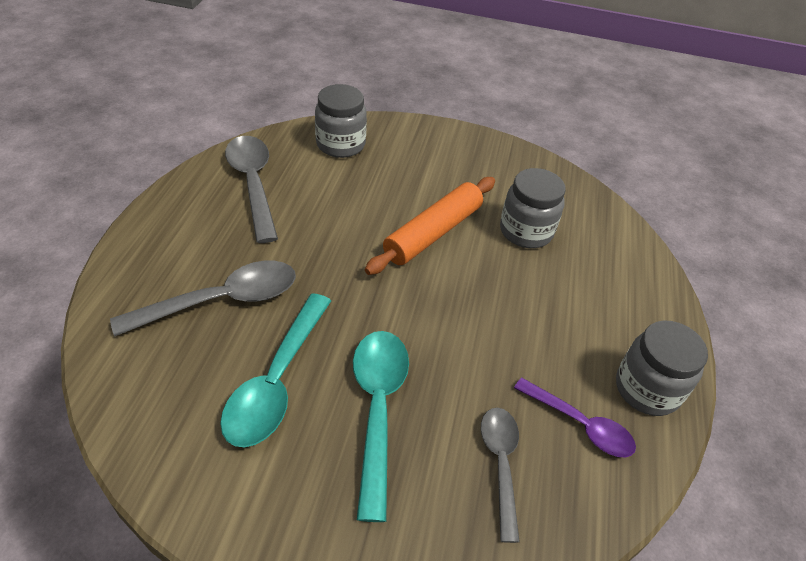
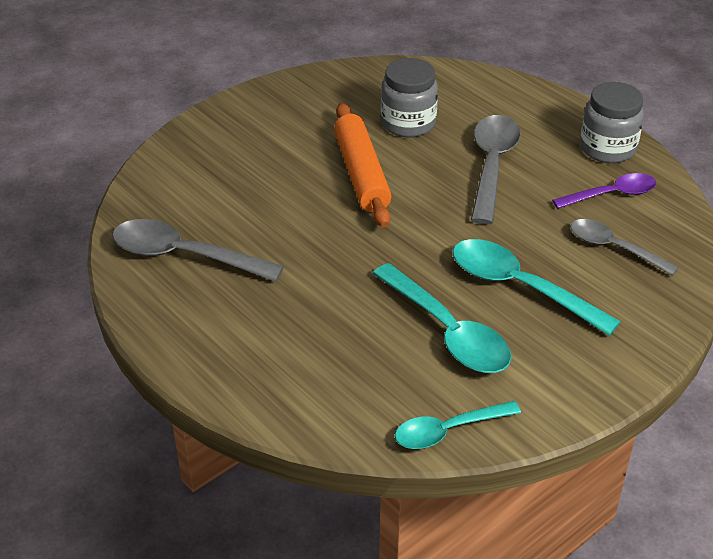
camera: 50 degrees left, 5 degrees down
(144, 441) = (448, 431): none -> turquoise spoon
(222, 300) = (327, 332): grey spoon -> grey spoon (492, 165)
(340, 144) = (184, 176): grey jar -> none

